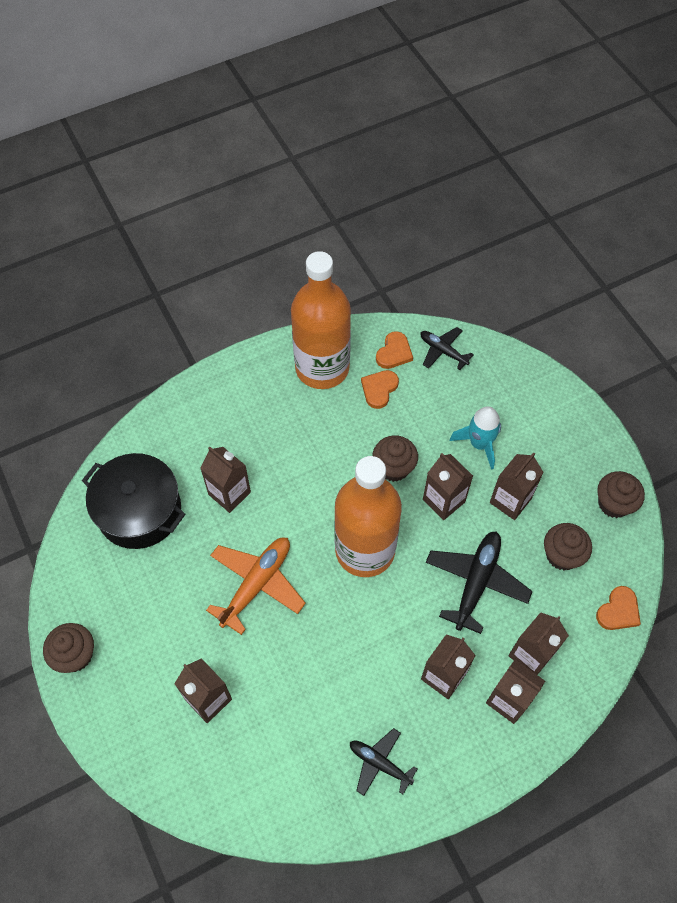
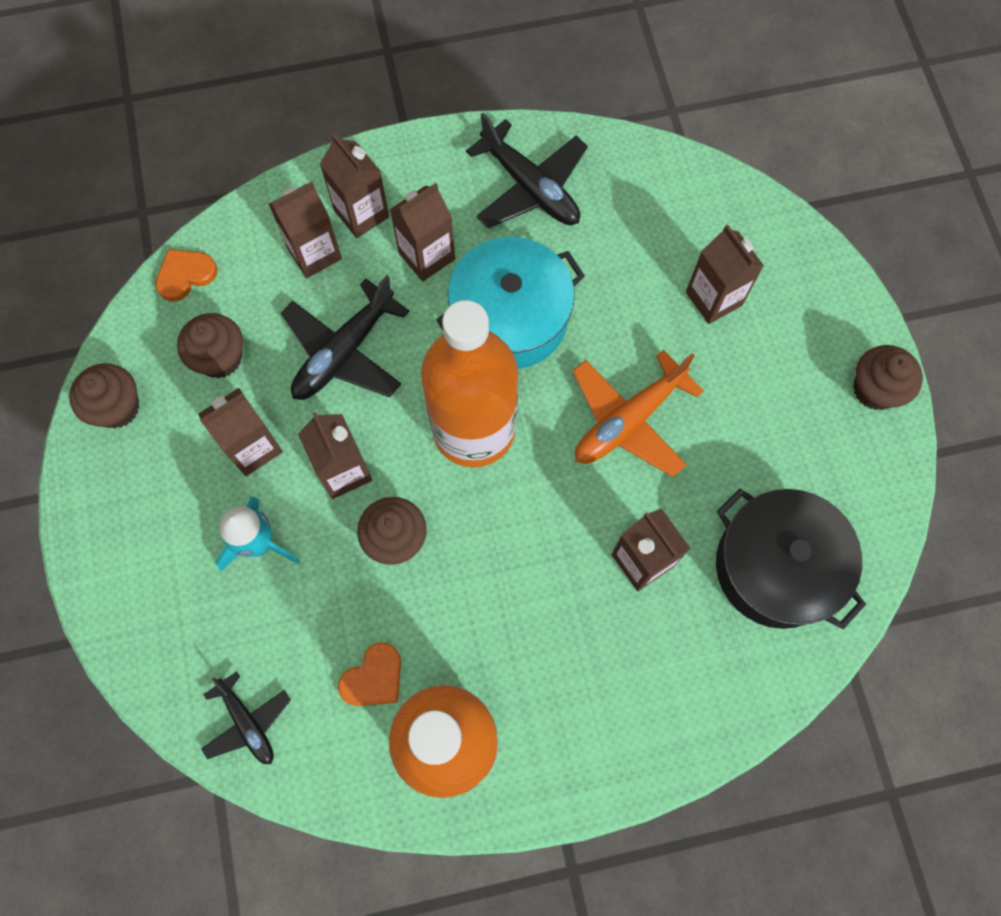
camera: 165 degrees left, 10 degrees up
(363, 640) = (510, 318): none -> turquoise pot
(379, 763) = (530, 187): black plane -> black plane, size x1.65
(394, 352) = (327, 742): orange heart -> none

